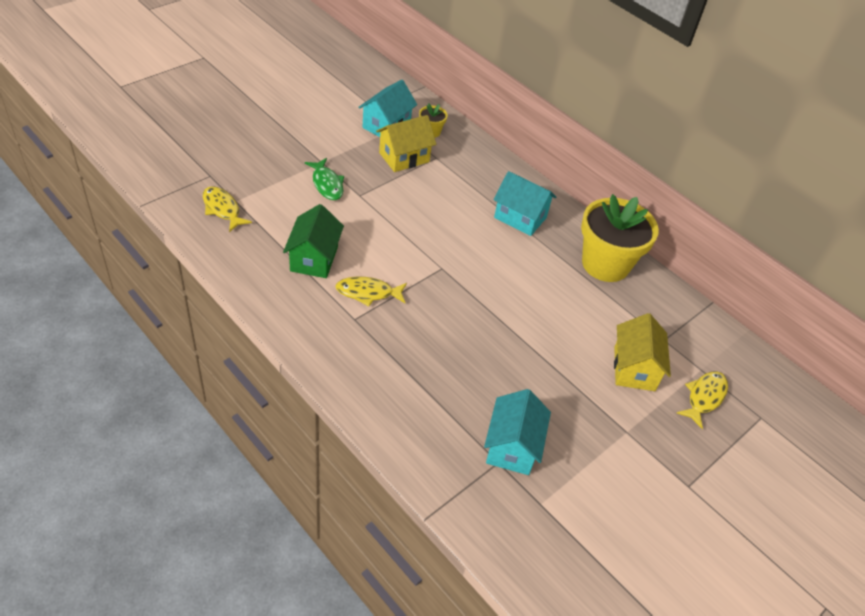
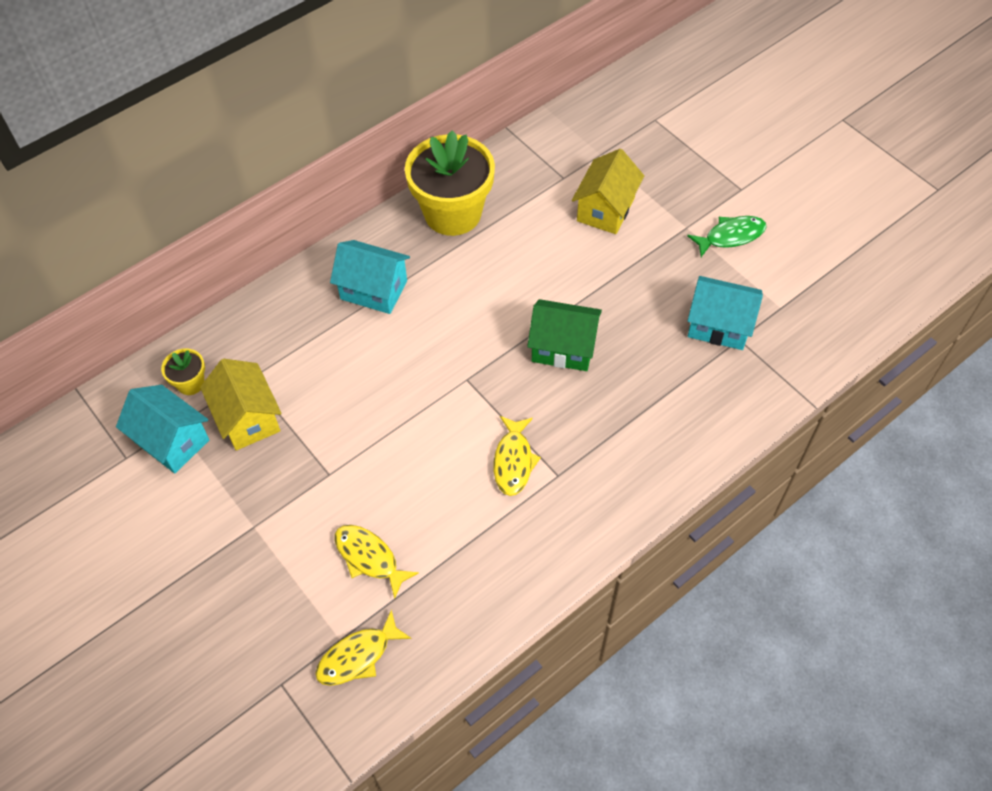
camera: 80 degrees left, 10 degrees up
(314, 258) = (456, 526): green house -> green house (563, 348)
(327, 184) = (305, 517): green fish -> green fish (731, 236)
(520, 217) = (374, 290): turquoise house -> turquoise house turned 75 degrees clockwise
(634, 368) = (605, 209): yellow house -> yellow house turned 75 degrees counterclockwise
(704, 397) = (636, 158): yellow fish -> yellow fish (369, 558)

